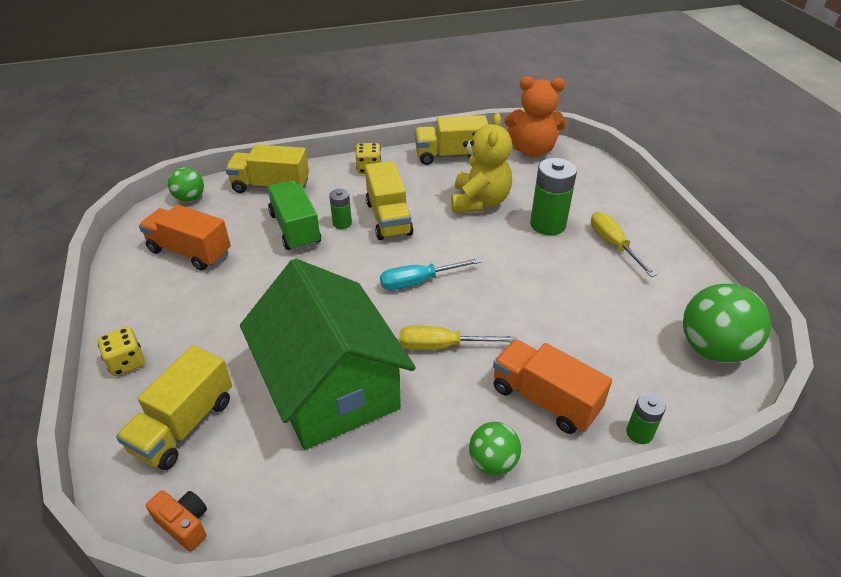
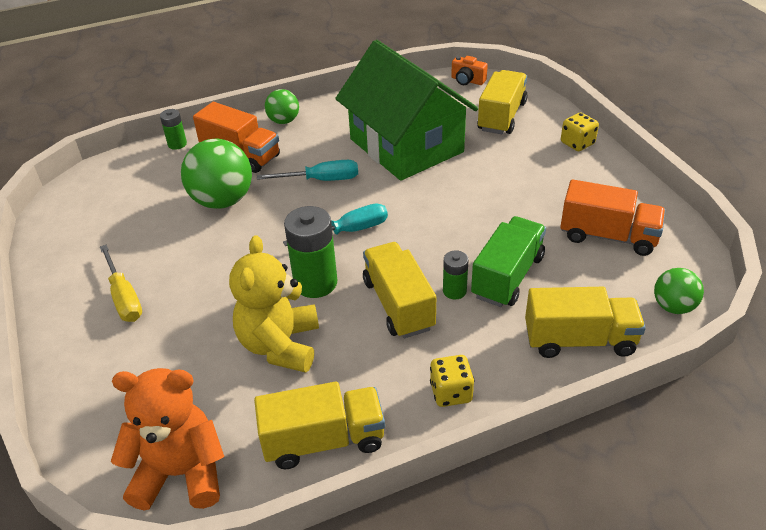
camera: 175 degrees right, 0 degrees up
(295, 229) = (507, 276): green truck -> green truck turned 120 degrees counterclockwise
(442, 346) = (321, 180): yellow screwdriver -> turquoise screwdriver
(547, 224) = (195, 318): green battery -> green battery (315, 283)
(713, 349) = (84, 202): green ball -> green ball (222, 201)

